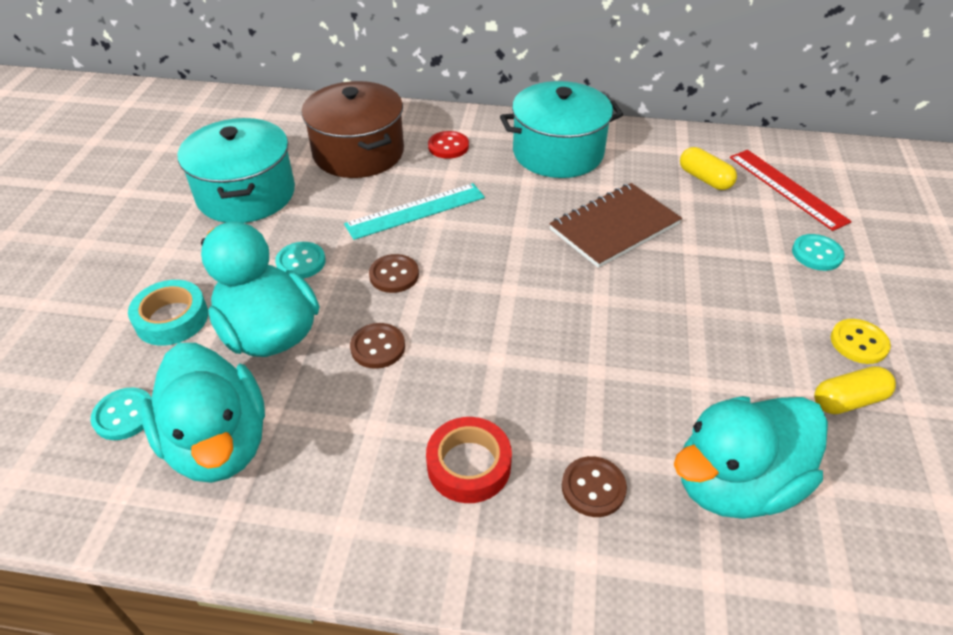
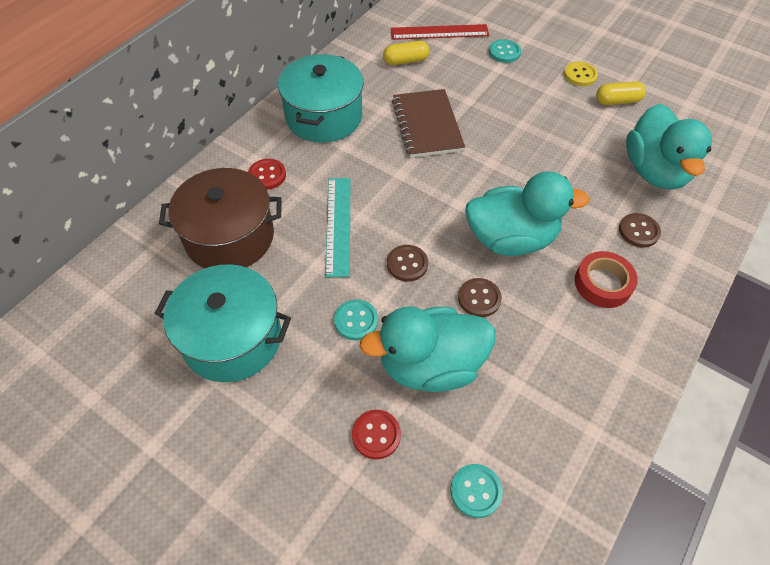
camera: 65 degrees left, 10 degrees up
(172, 319) = (376, 435): turquoise tape -> red button
(218, 443) = (531, 426): turquoise duck -> turquoise duck (511, 239)
(848, 400) = (617, 101): yellow capsule -> yellow capsule turned 75 degrees clockwise

